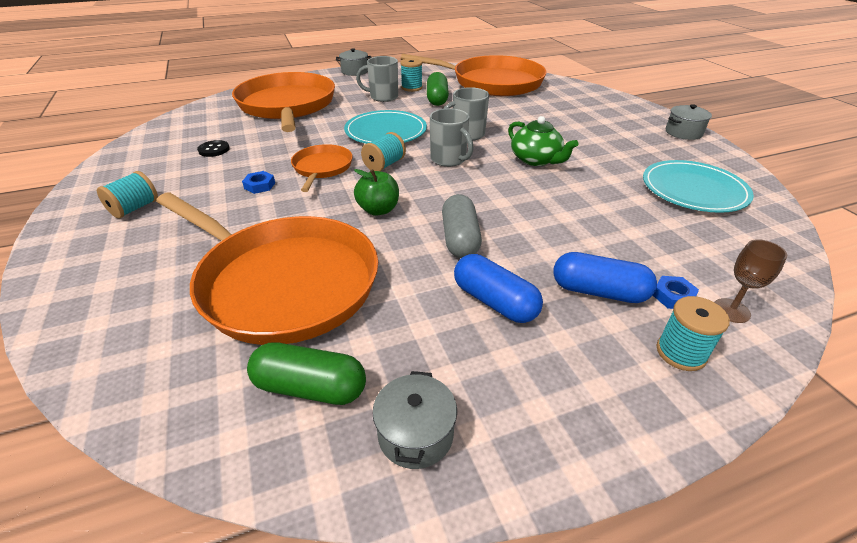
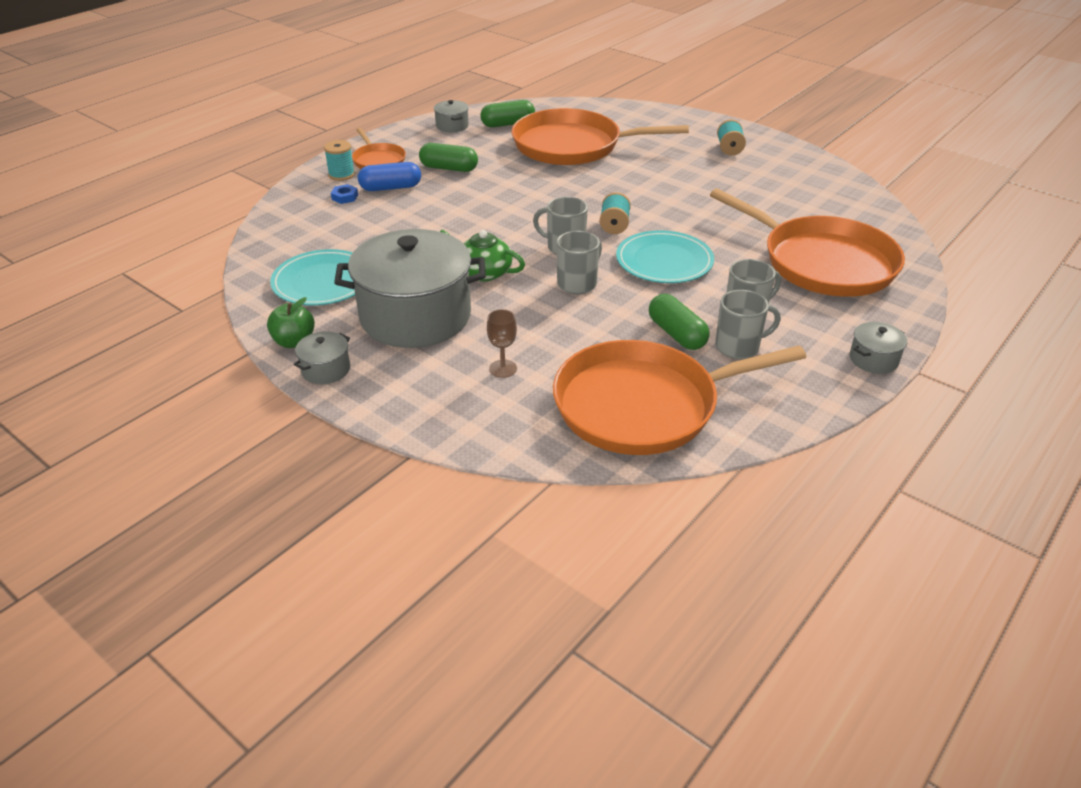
camera: 150 degrees right, 0 degrees up
(214, 150) = (775, 196): black button -> none
(259, 185) = (681, 182): blue nut -> none
(322, 168) = (660, 208): orange pan -> orange pan (378, 160)
(378, 210) = (571, 192): green apple -> green apple (294, 342)
(411, 88) = (738, 347): turquoise spool -> grey mug
(460, 239) = (495, 191): grey capsule -> none
(494, 301) = (449, 168): blue capsule -> green capsule
(608, 145) = (415, 316): none -> grey pot
(731, 310) = (310, 199): brown goblet -> brown goblet (503, 368)

